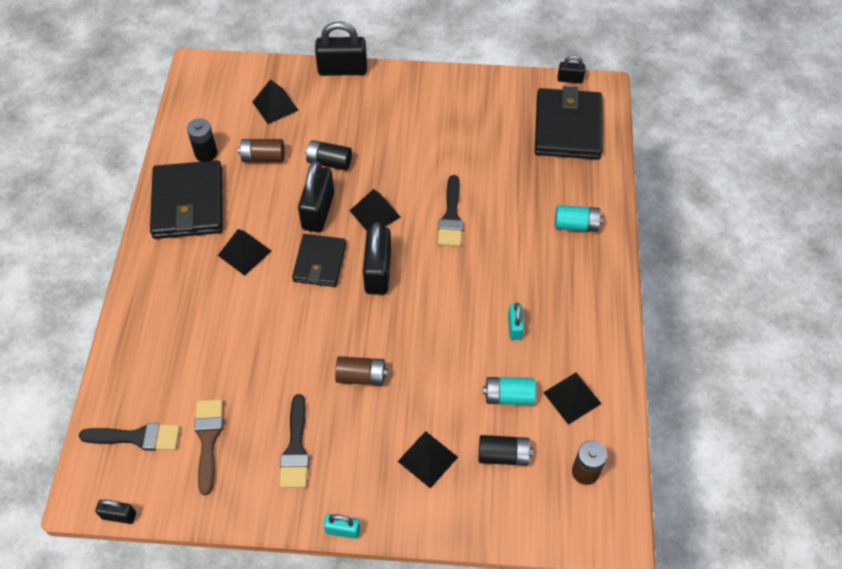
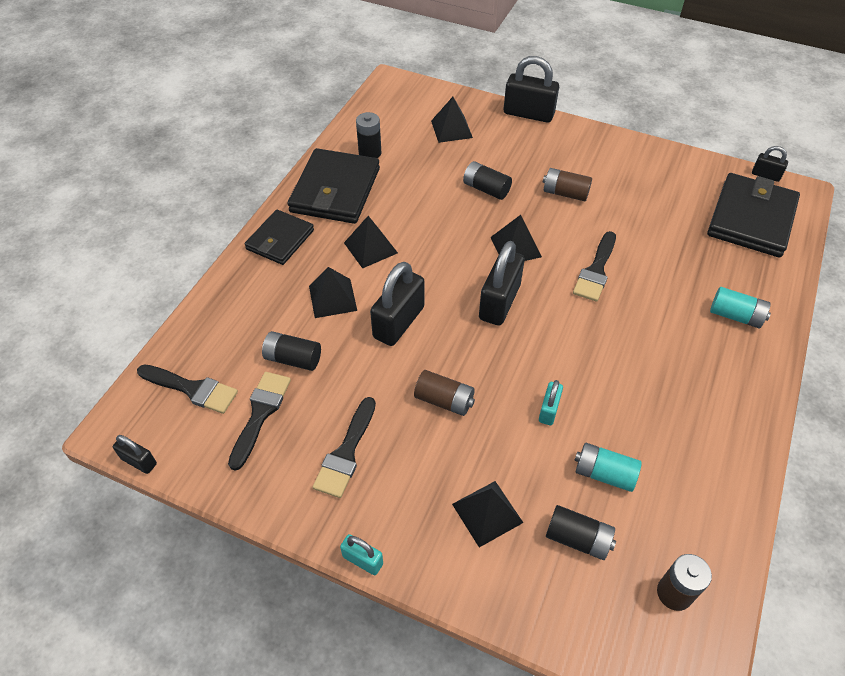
camera: 20 degrees right, 5 degrees down
(208, 439) = (260, 413): brown brush -> black brush
(216, 381) = (293, 359): none -> black battery
(263, 157) = (422, 169): brown battery -> brown battery (565, 193)
(318, 211) = (458, 229): black padlock -> black padlock (398, 322)
(319, 262) = (442, 276): black wallet -> black wallet (280, 240)
(515, 327) = (633, 401): turquoise padlock -> turquoise padlock (549, 410)
(572, 398) = (680, 500): black pyramid -> black pyramid (332, 298)

